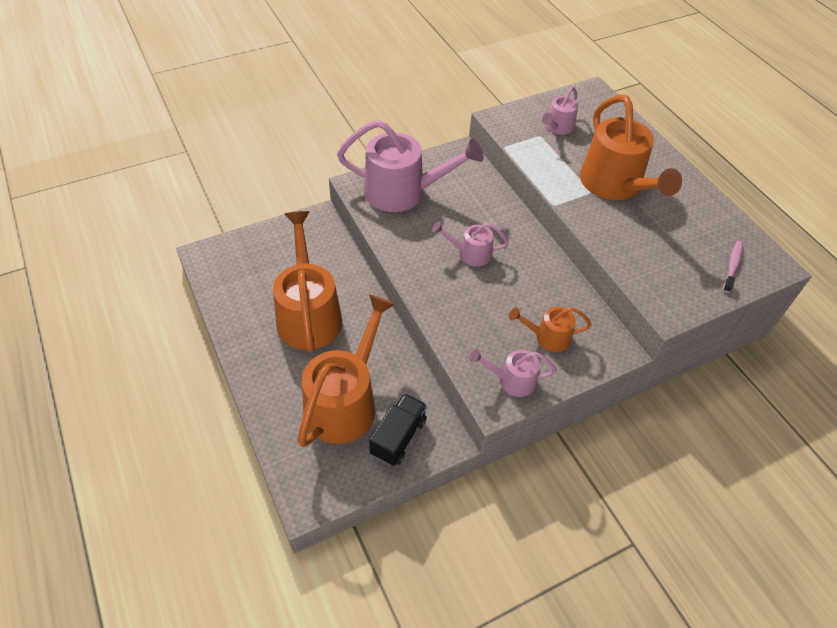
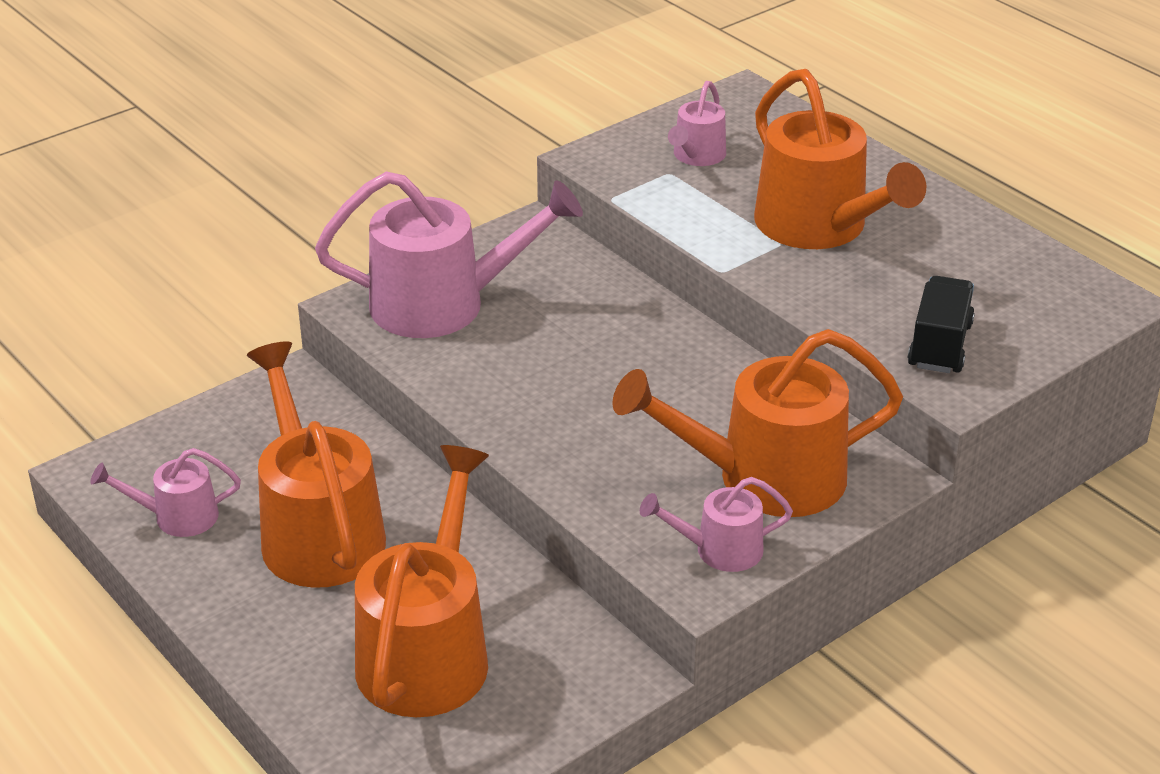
camera: 10 degrees left, 15 degrees down
(398, 437) = (540, 686): black truck -> black truck (939, 345)
(470, 254) = (593, 378): pink watering can -> pink watering can (177, 517)
(547, 337) = (764, 478): orange watering can -> orange watering can, size x1.99
(732, 266) = (1046, 313): pink toothbrush -> none

